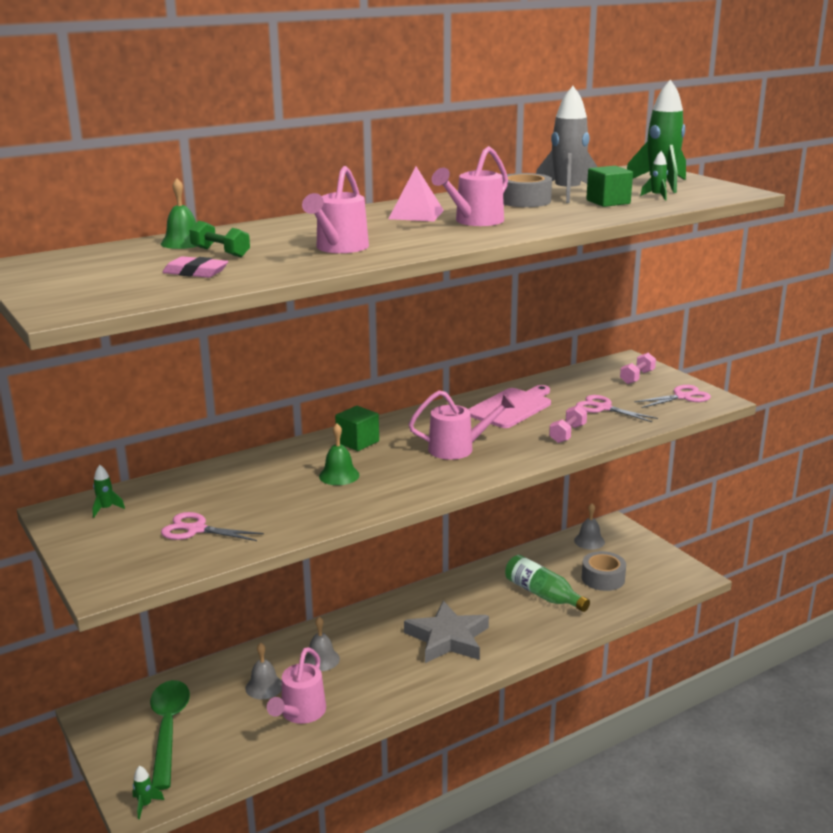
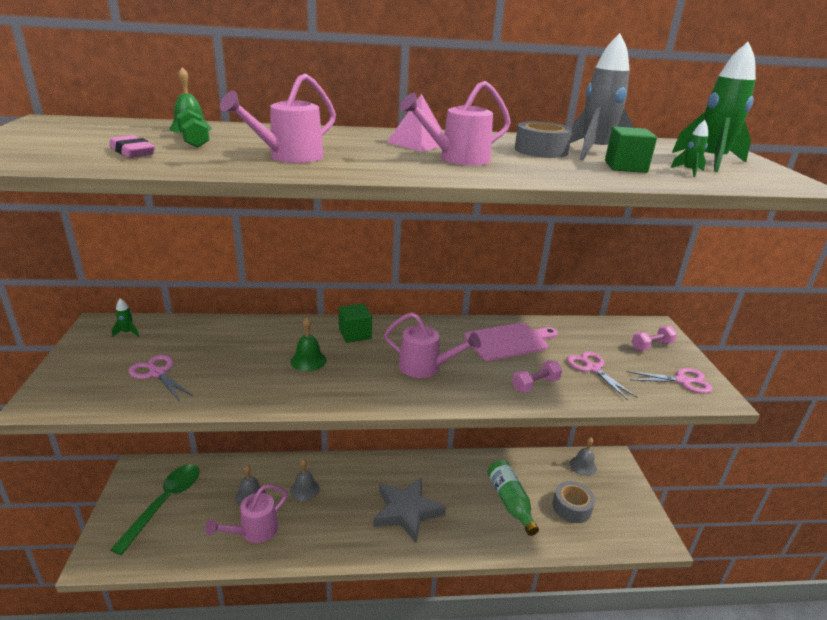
camera: 25 degrees right, 5 degrees up
(145, 805) = (98, 561): green rocket -> none

